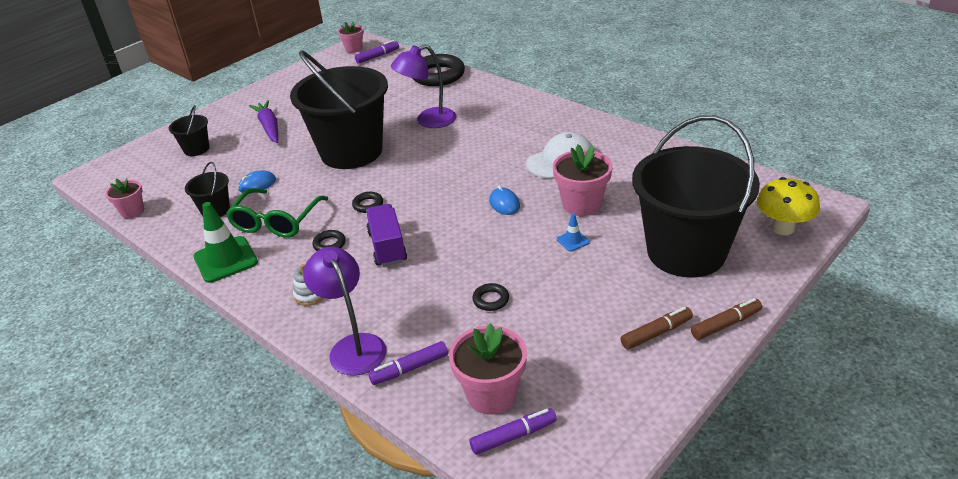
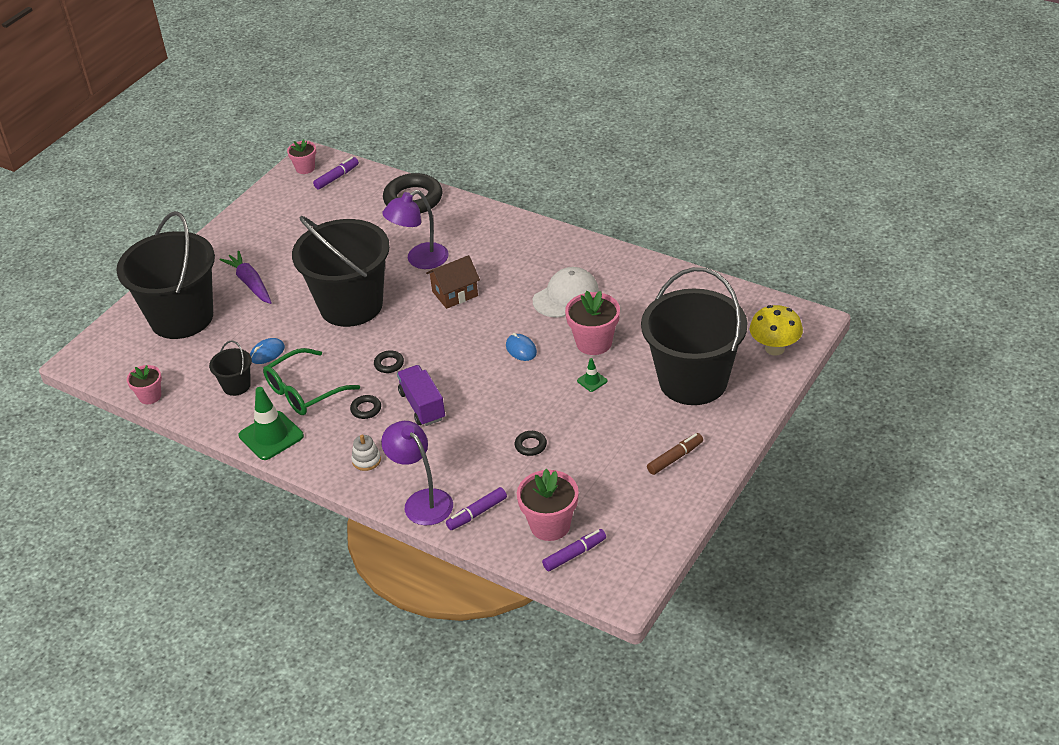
camera: 10 degrees left, 5 degrees up
(196, 149) = (181, 317): black bucket -> black bucket, size x2.39
(276, 222) = (304, 391): green glasses -> green glasses turned 45 degrees clockwise
(452, 150) = (455, 294): none -> brown house
(573, 241) = (592, 381): blue traffic cone -> green traffic cone
(725, 324) = (730, 443): brown marker -> none

